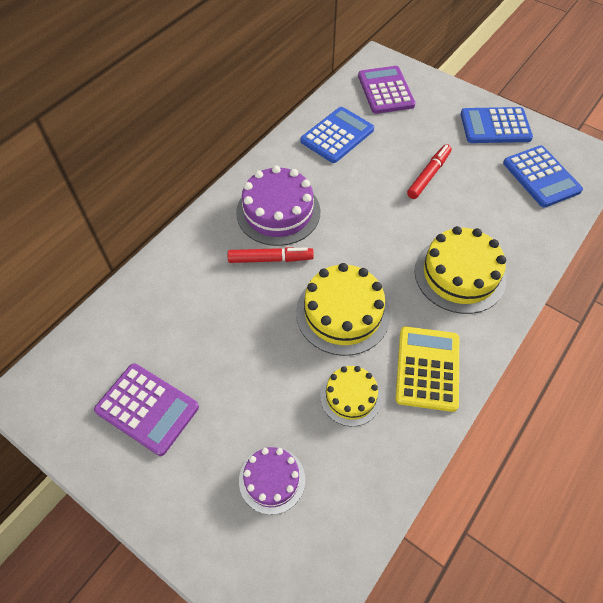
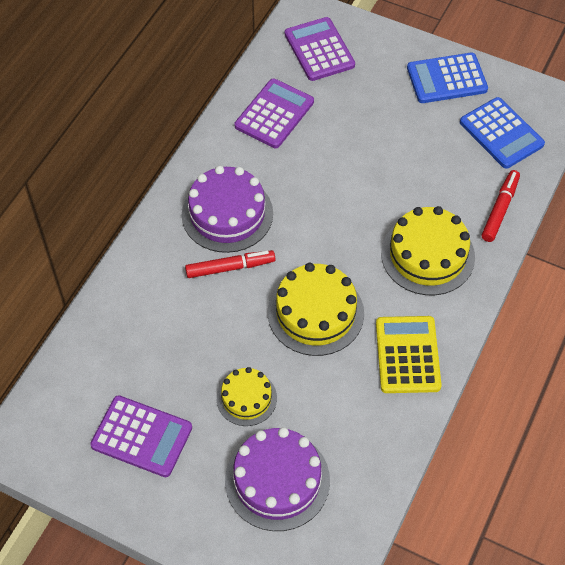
camera: 10 degrees left, 0 degrees up
(272, 480) = (277, 480): purple cake -> purple cake, size x1.67
(337, 135) = (274, 114): blue calculator -> purple calculator
(350, 396) = (337, 393): yellow cake -> yellow cake (246, 398)
(428, 175) = (381, 148): red marker -> red marker (499, 210)

